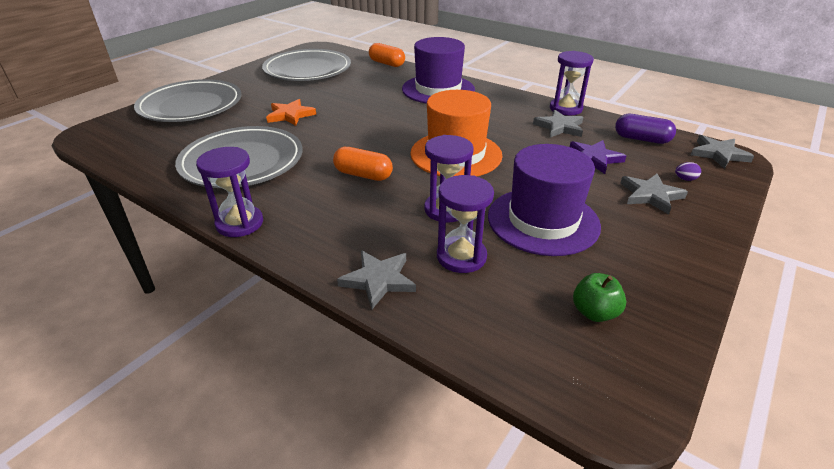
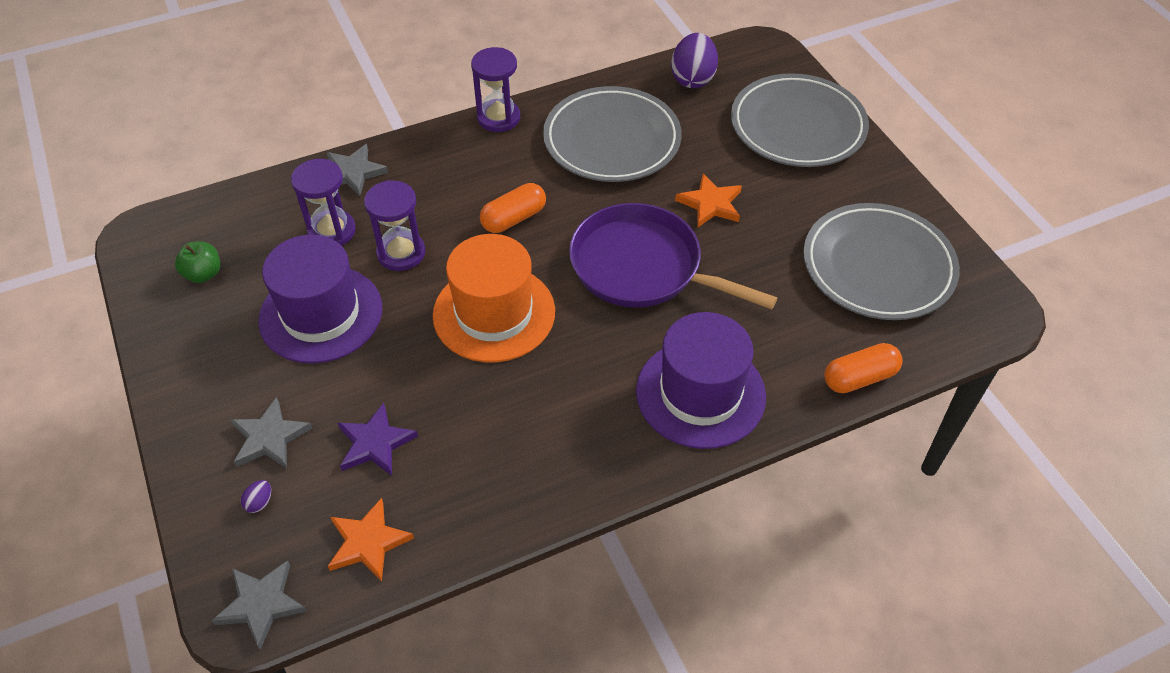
camera: 120 degrees right, 15 degrees up
(142, 150) = (693, 79): none -> purple egg
(366, 121) = (642, 267): none -> purple pan
(559, 127) = (475, 467): grey star -> none
(565, 108) = (521, 520): purple hourglass -> none
(641, 139) = (368, 542): purple capsule -> orange star

